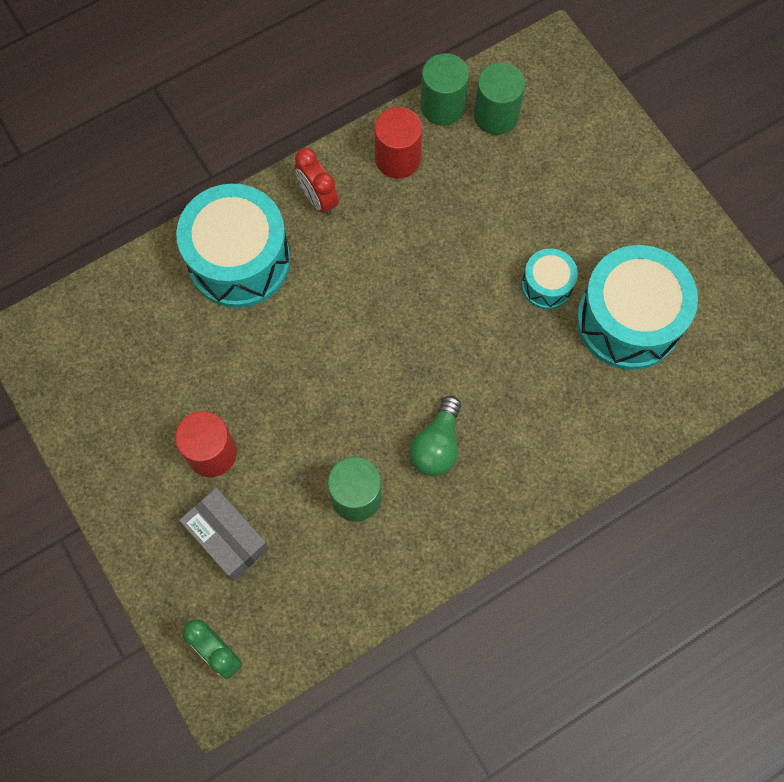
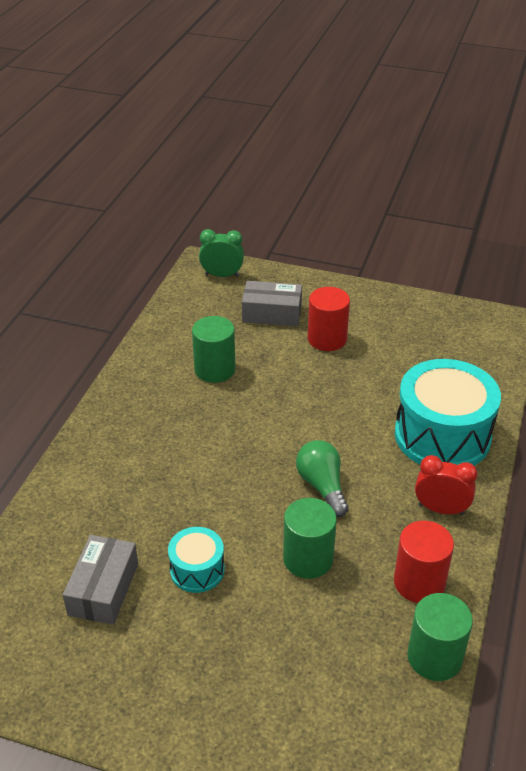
camera: 140 degrees right, 30 degrees down
(437, 445) = (187, 422): green light bulb -> green light bulb (322, 486)
(496, 115) = (379, 686): green cylinder -> green cylinder (308, 559)
(628, 320) = (103, 589): turquoise drum -> grey box

